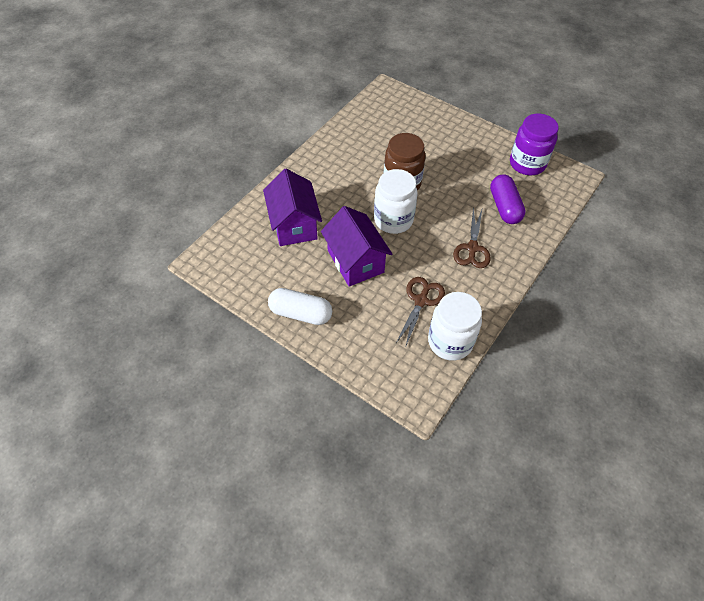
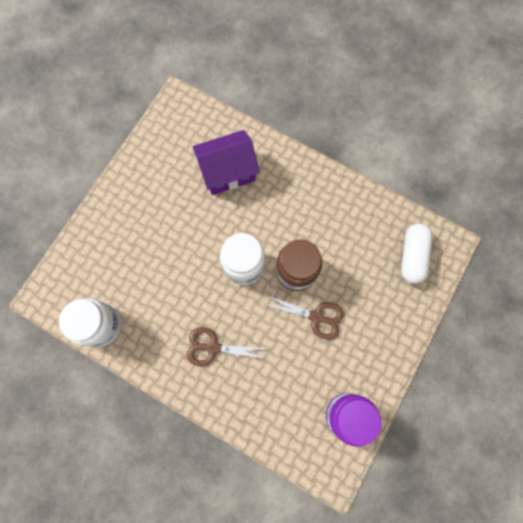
camera: 85 degrees right, 20 degrees up
(300, 313) = (126, 191): white capsule -> white capsule (412, 256)
(355, 261) = (187, 233): purple house -> none
(421, 301) = (145, 297): brown scissors -> brown scissors (316, 317)
(504, 207) = (274, 384): purple capsule -> none

